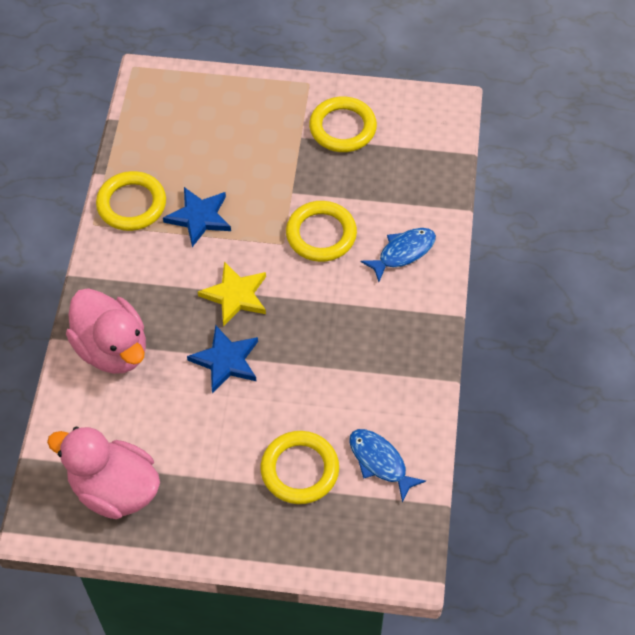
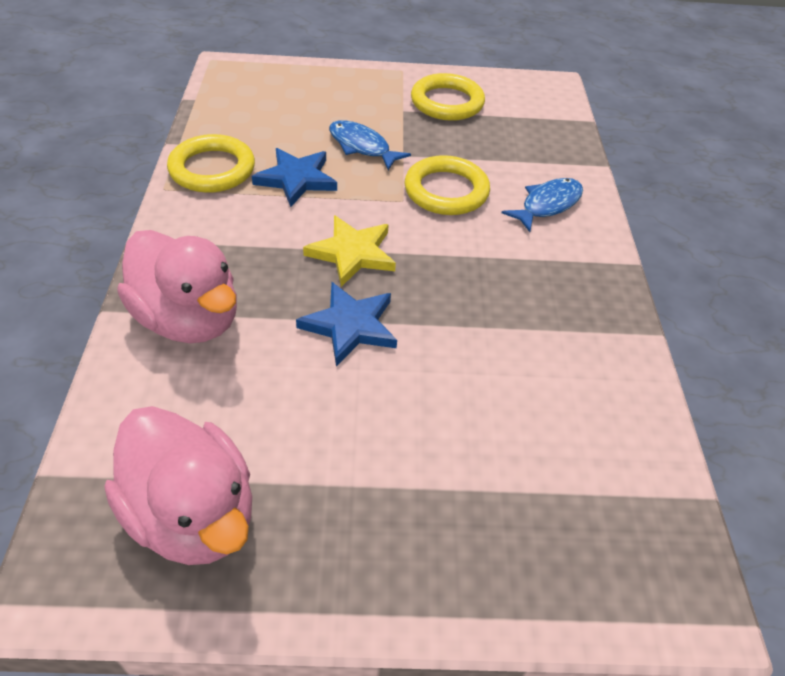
camera: 10 degrees left, 10 degrees down
(114, 489) = (193, 514): pink duck -> pink duck turned 150 degrees counterclockwise
(299, 470) = (483, 462): yellow ring -> none
(380, 462) = (597, 443): blue fish -> blue fish (362, 146)

